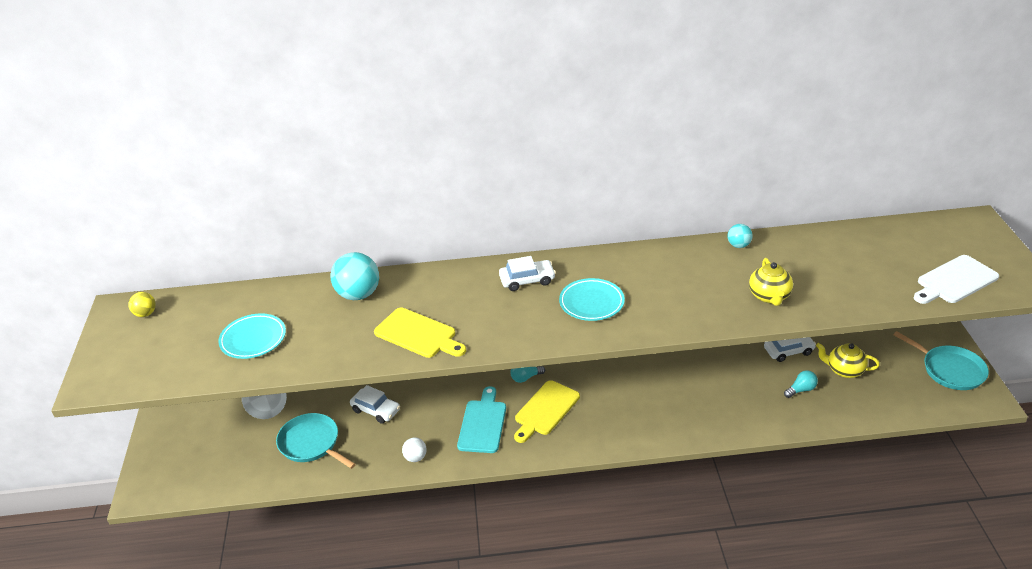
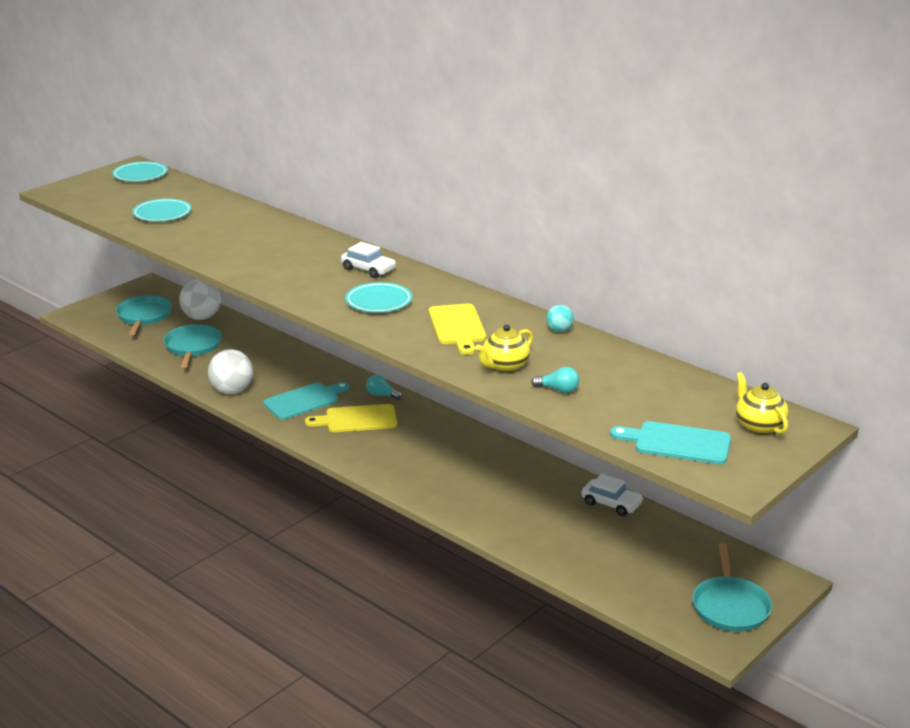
camera: 45 degrees right, 10 degrees down
(145, 314) = (140, 175): yellow ball -> turquoise plate
(215, 447) = (144, 316): none -> turquoise pan
(358, 294) = (259, 223): turquoise ball -> none
(376, 410) = (258, 353): white car -> none
(415, 457) = (232, 391): white ball -> white ball, size x1.89
(418, 334) = (245, 259): yellow cutting board -> yellow cutting board (457, 327)
(801, 390) = (565, 530): turquoise light bulb -> turquoise light bulb (558, 390)
(844, 370) = (630, 544): yellow teapot -> yellow teapot (759, 426)
(954, 281) = (677, 443): white cutting board -> turquoise cutting board

